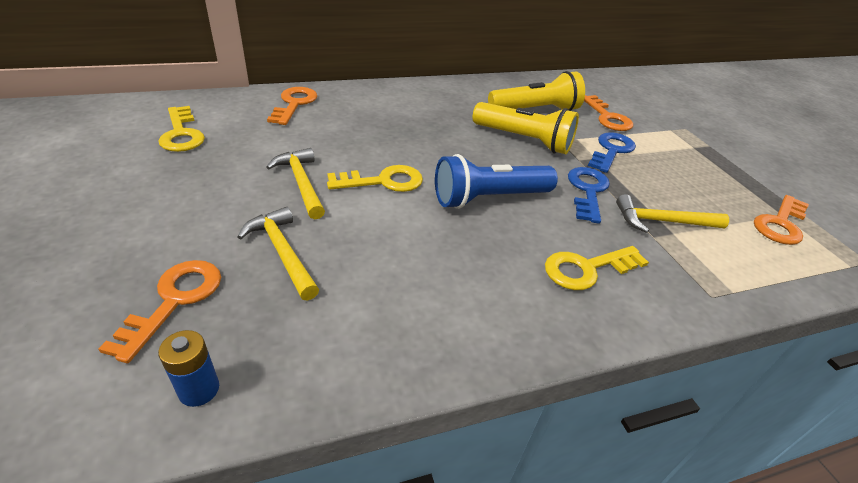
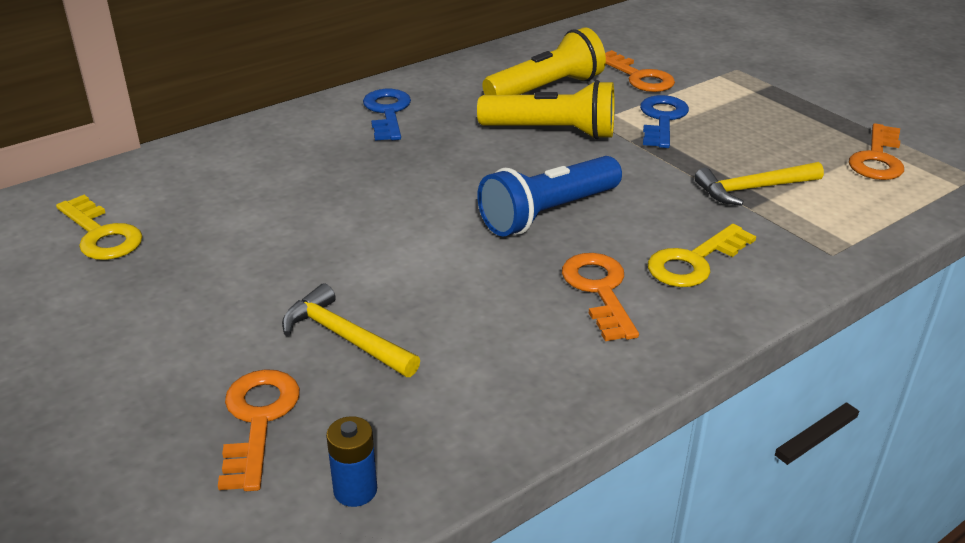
camera: 15 degrees left, 5 degrees down
(294, 104) = (224, 157): orange key -> orange key (599, 290)
(301, 183) = (310, 254): yellow hammer -> none
(383, 181) = (410, 226): yellow key -> none
(587, 191) = (656, 175): blue key -> blue key (387, 112)

